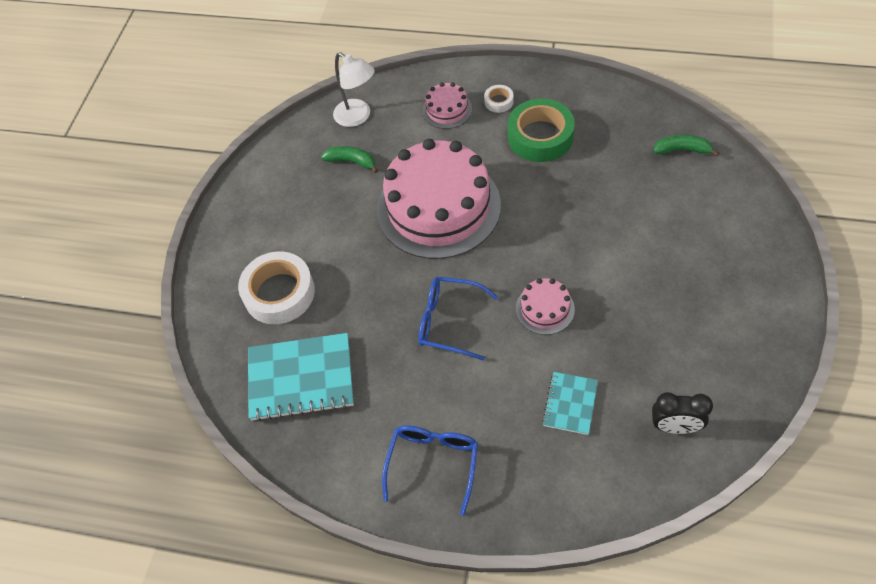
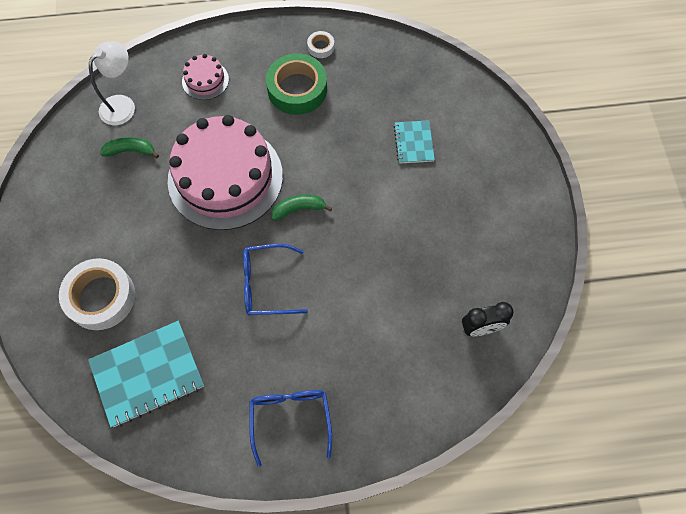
camera: 25 degrees left, 10 degrees up
(358, 117) = (123, 104): white lamp -> white lamp turned 75 degrees counterclockwise
(498, 101) = (250, 62): white tape -> white tape (320, 47)
(545, 309) = (346, 251): pink cake -> none
(570, 404) = (391, 332): turquoise notebook -> turquoise notebook (413, 143)
(682, 150) = (422, 76): green banana -> green banana (299, 209)

